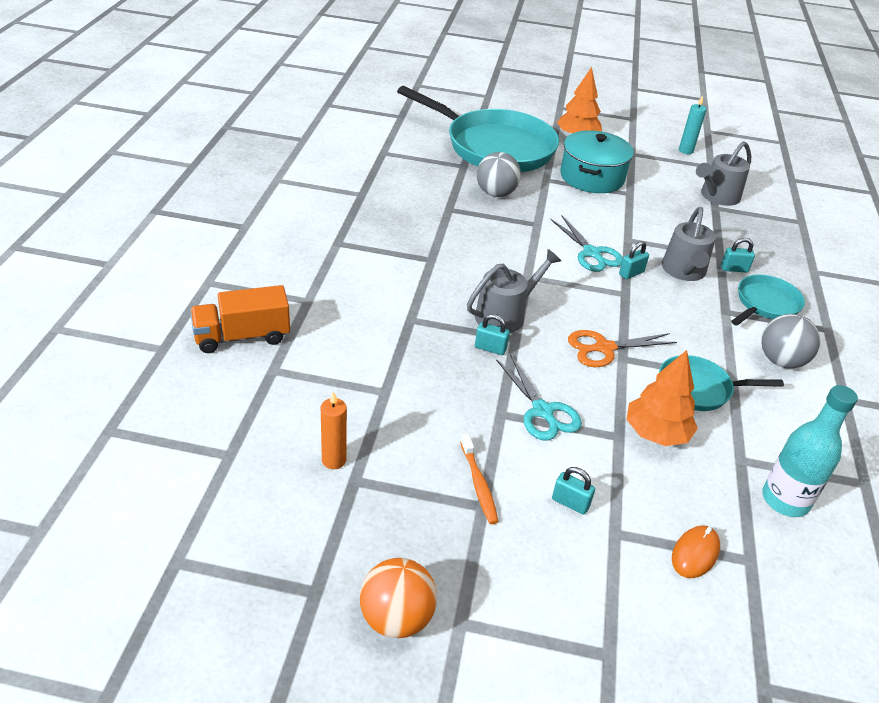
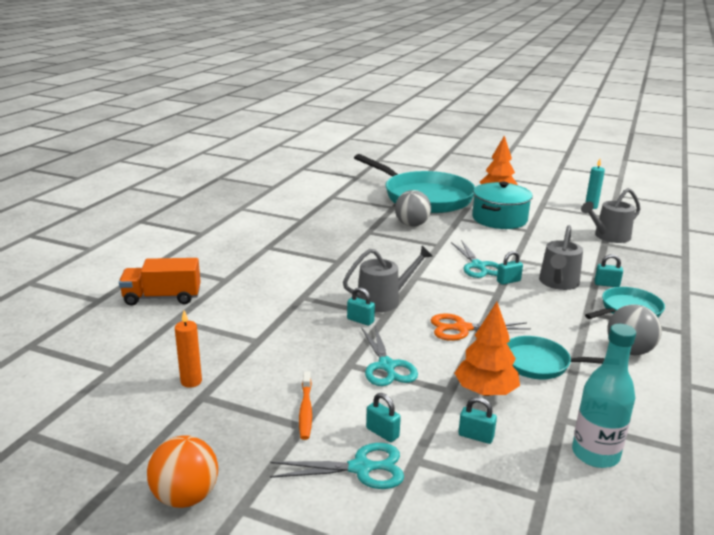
camera: 15 degrees right, 15 degrees down
(565, 552) = (361, 468): none -> turquoise scissors
(665, 494) = (476, 436): none -> turquoise padlock
(695, 553) = (486, 484): orange mouse -> none

